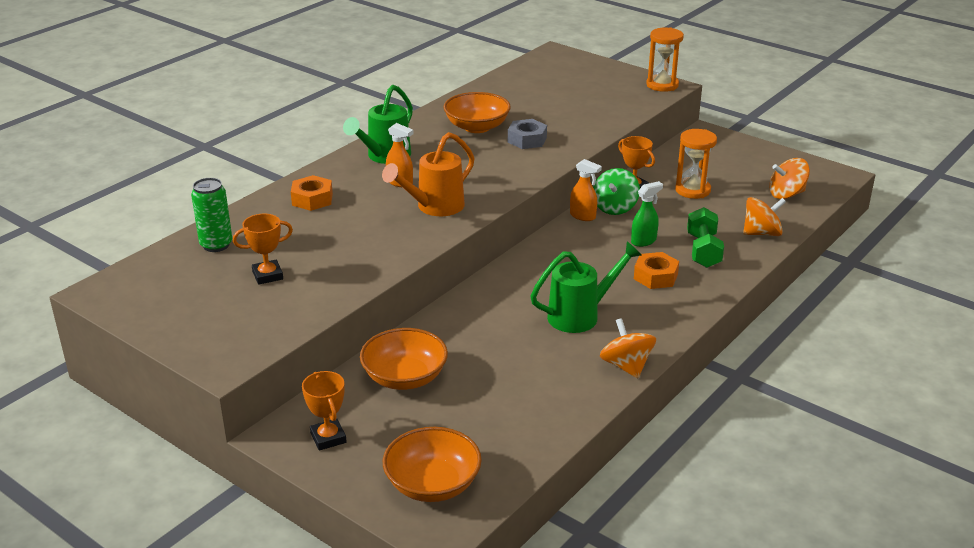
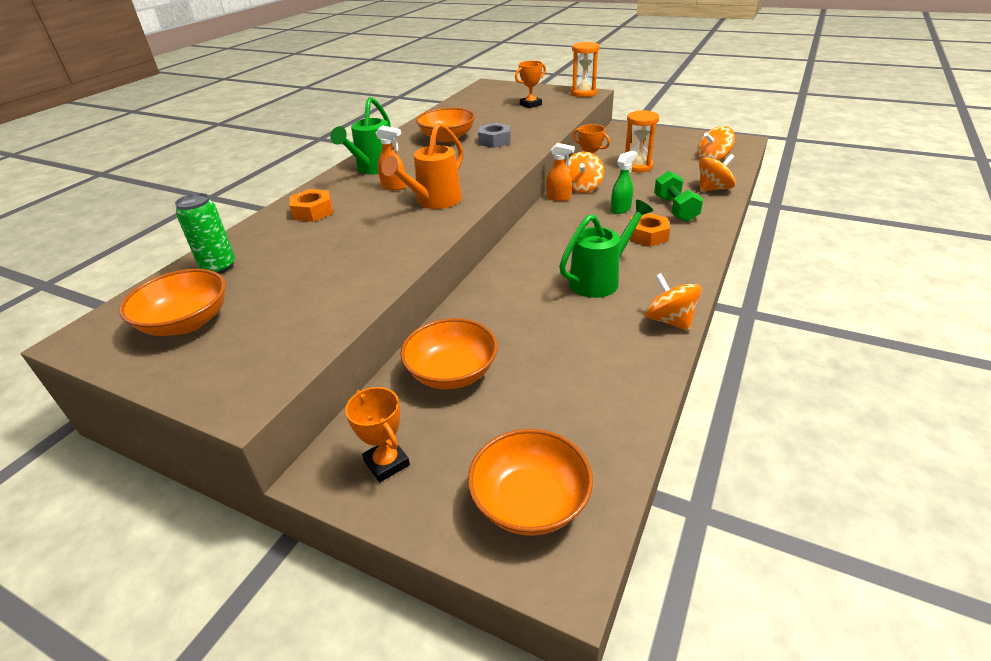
camera: 10 degrees left, 5 degrees up
(184, 293) = (186, 322): none -> orange bowl
(267, 275) = (280, 289): orange trophy -> orange trophy (530, 105)
(615, 207) = (582, 187): green spinning top -> orange spinning top

